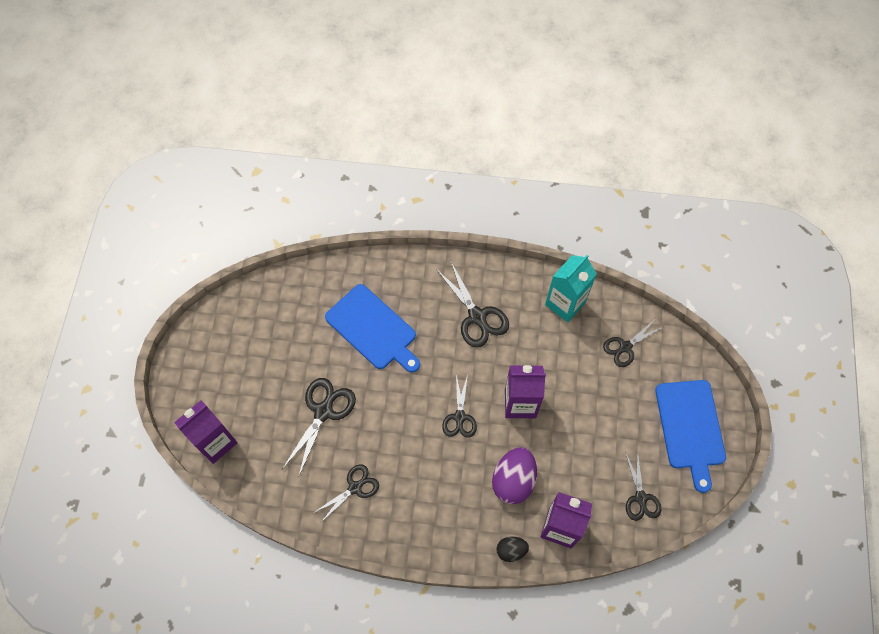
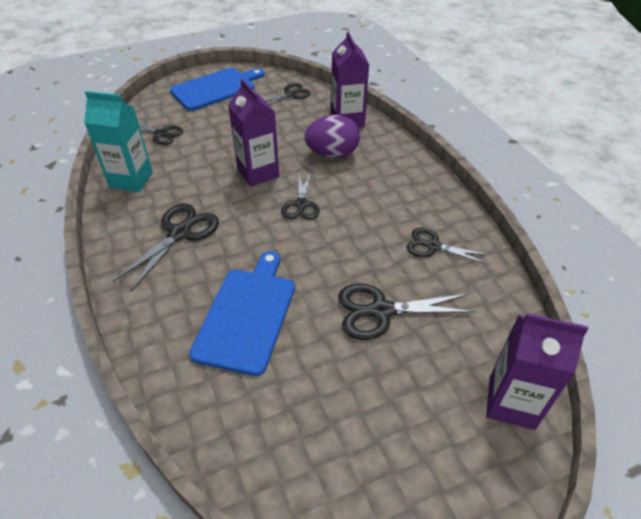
camera: 120 degrees left, 20 degrees down
(459, 417) = (301, 204): black scissors -> black scissors turned 120 degrees clockwise
(511, 550) = (389, 137): black egg -> none

